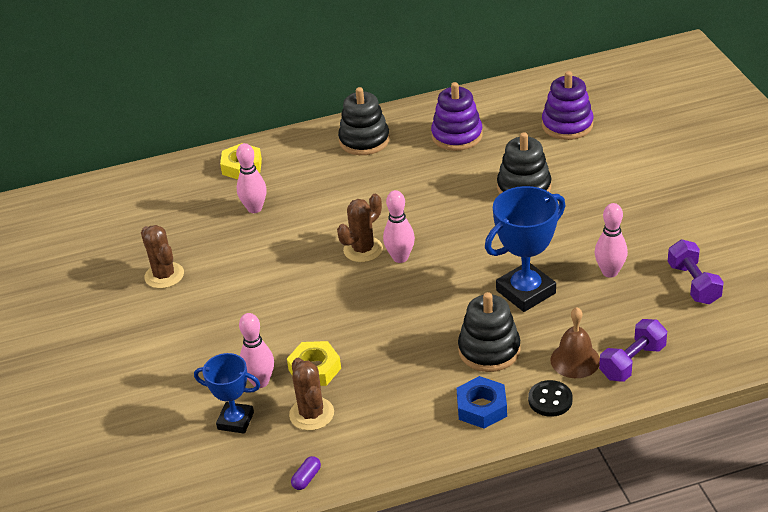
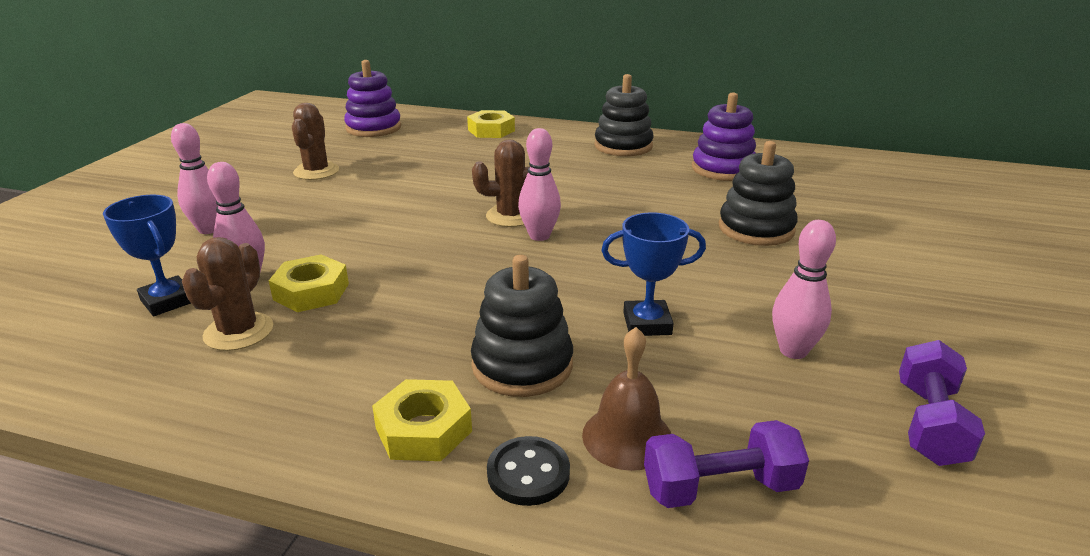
camera: 30 degrees right, 10 degrees down
(255, 208) = (459, 157): pink bowling pin -> pink bowling pin (209, 229)
(306, 478) = (120, 396): purple capsule -> none
(482, 407) = (424, 430): blue nut -> yellow nut
(526, 292) = (647, 323): blue trophy -> blue trophy, size x0.63
(567, 125) = (866, 197): purple stacking toy -> purple stacking toy (373, 128)

